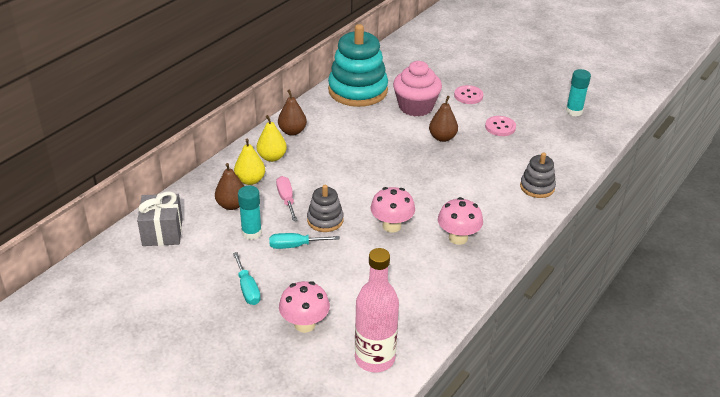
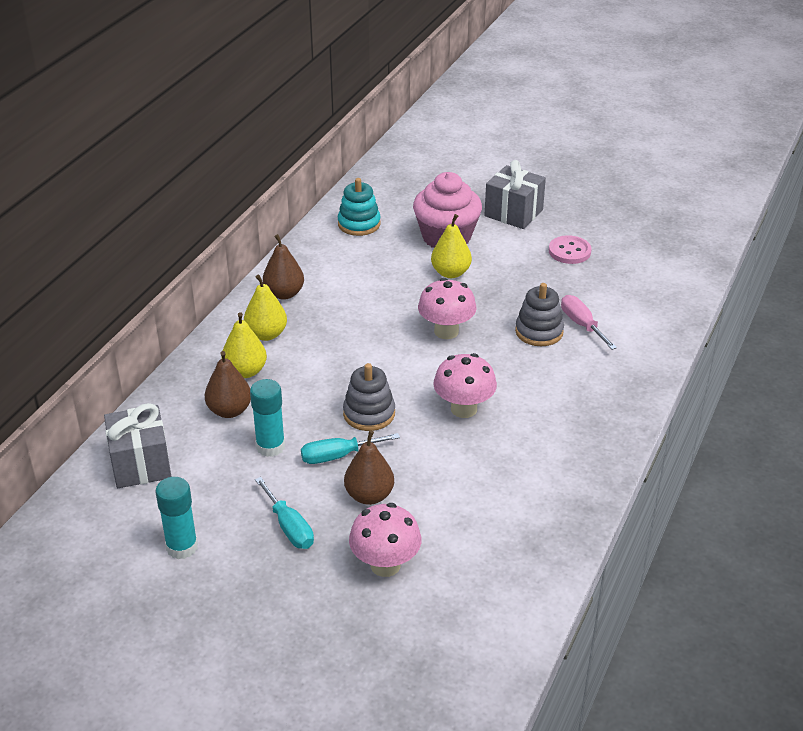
camera: 10 degrees left, 0 degrees up
(286, 199) = (305, 392): pink screwdriver -> pink screwdriver (582, 325)
(358, 90) = (359, 224): turquoise stacking toy -> turquoise stacking toy, size x0.51
(375, 358) = (496, 597): pink bottle -> none
(411, 131) = (450, 273): none -> yellow pear
(442, 138) = (496, 276): brown pear -> brown pear (369, 496)
(458, 238) = (559, 413): pink mushroom -> pink mushroom (446, 331)
(468, 96) = (513, 213): pink button -> grey gift
(537, 187) = (643, 328): grey stacking toy -> grey stacking toy (539, 332)
(574, 111) = (660, 217): turquoise glue stick -> turquoise glue stick (182, 547)

